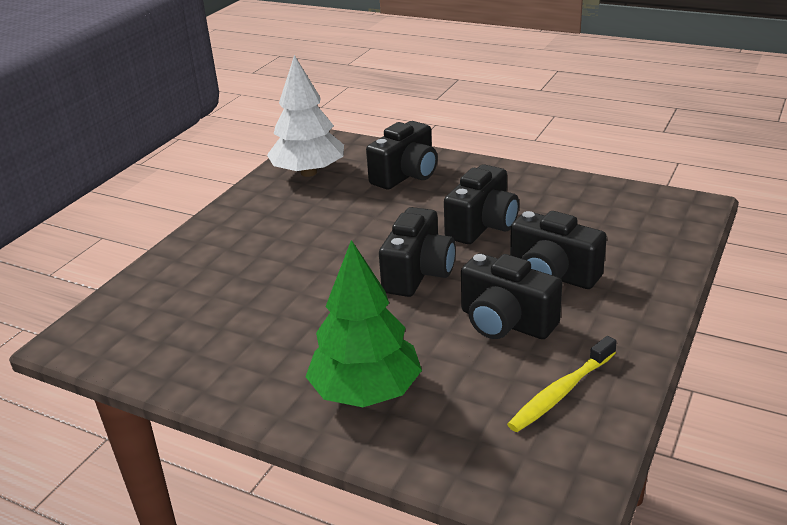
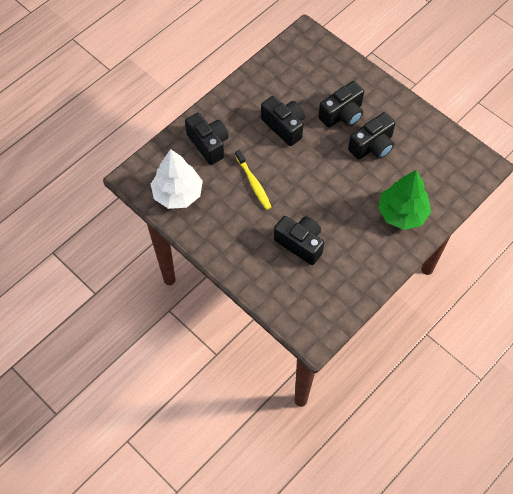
camera: 75 degrees left, 30 degrees up
(418, 273) = (317, 168): black camera -> black camera (300, 244)
(561, 392) = (426, 144): yellow toothbrush -> yellow toothbrush (253, 183)

